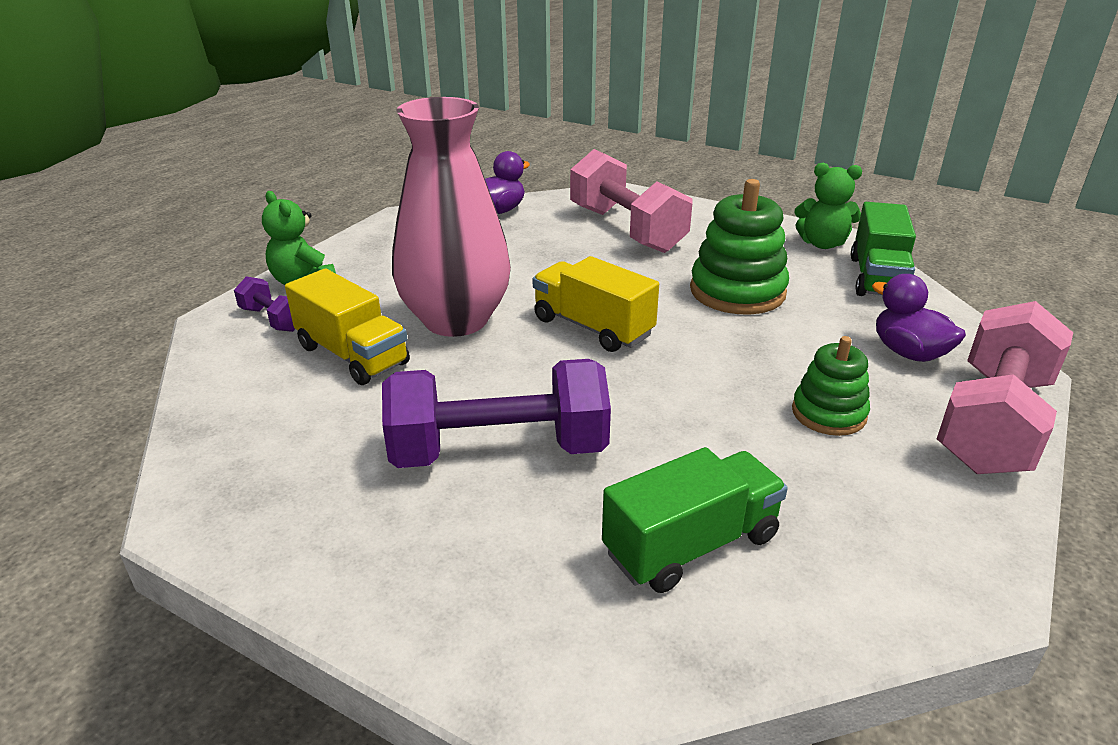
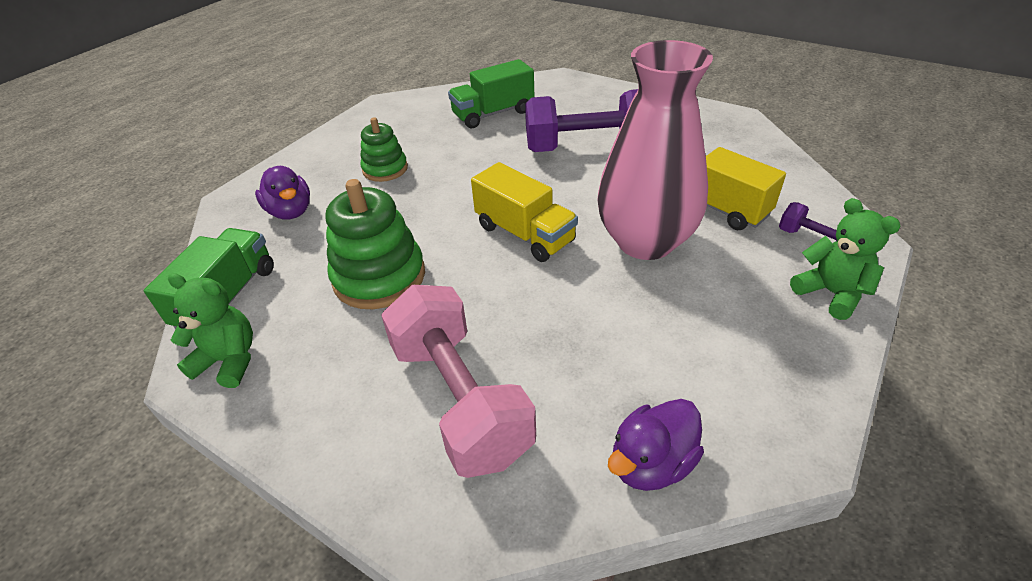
camera: 175 degrees left, 10 degrees up
(992, 422) = (293, 165): pink dumbbell -> none

